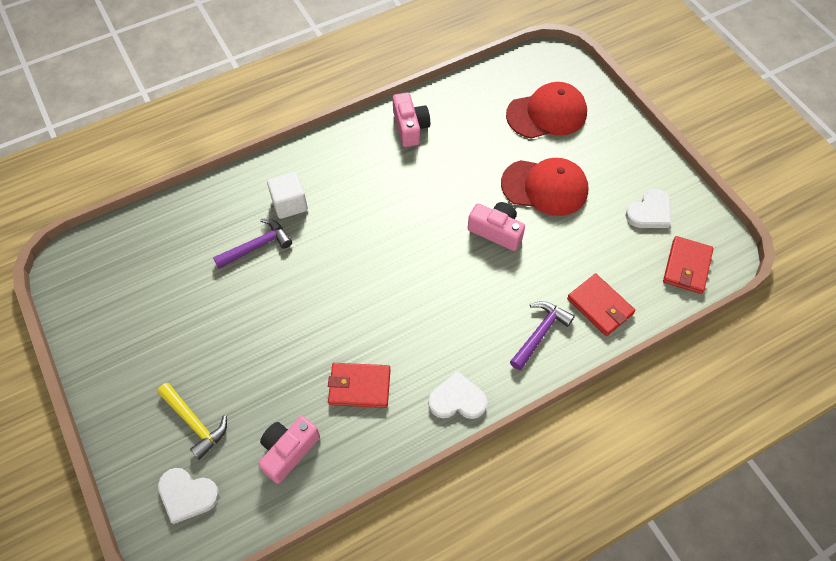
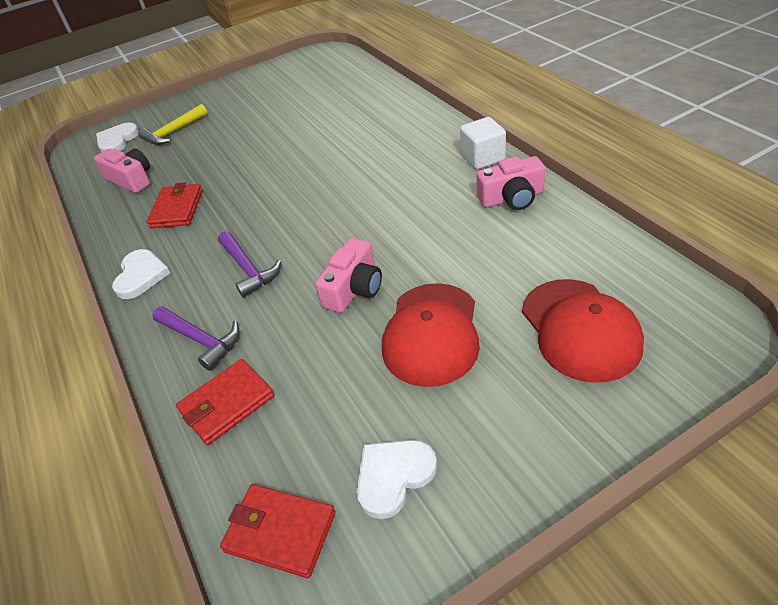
camera: 95 degrees right, 15 degrees down
(257, 246) = (337, 128): purple hammer -> purple hammer (248, 269)
(289, 204) = (387, 136): white cube -> white cube (483, 158)
(649, 212) = (393, 476): white heart -> white heart turned 90 degrees clockwise

